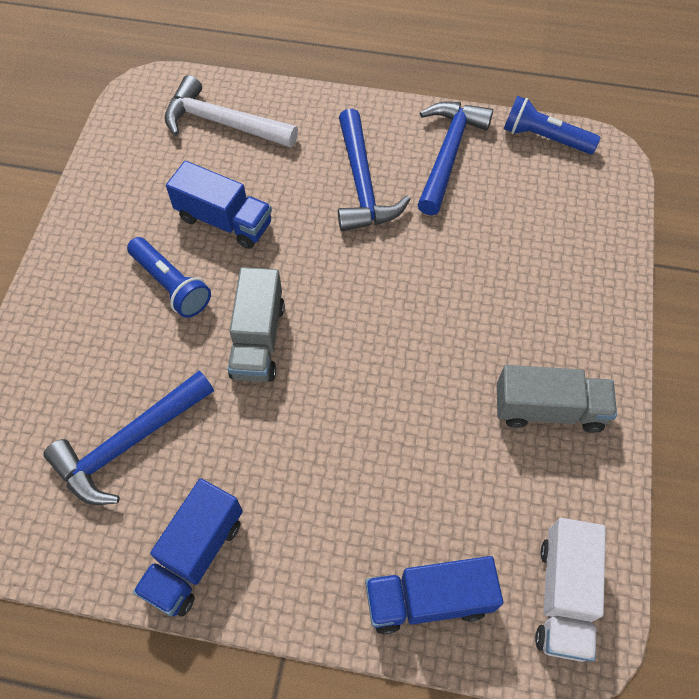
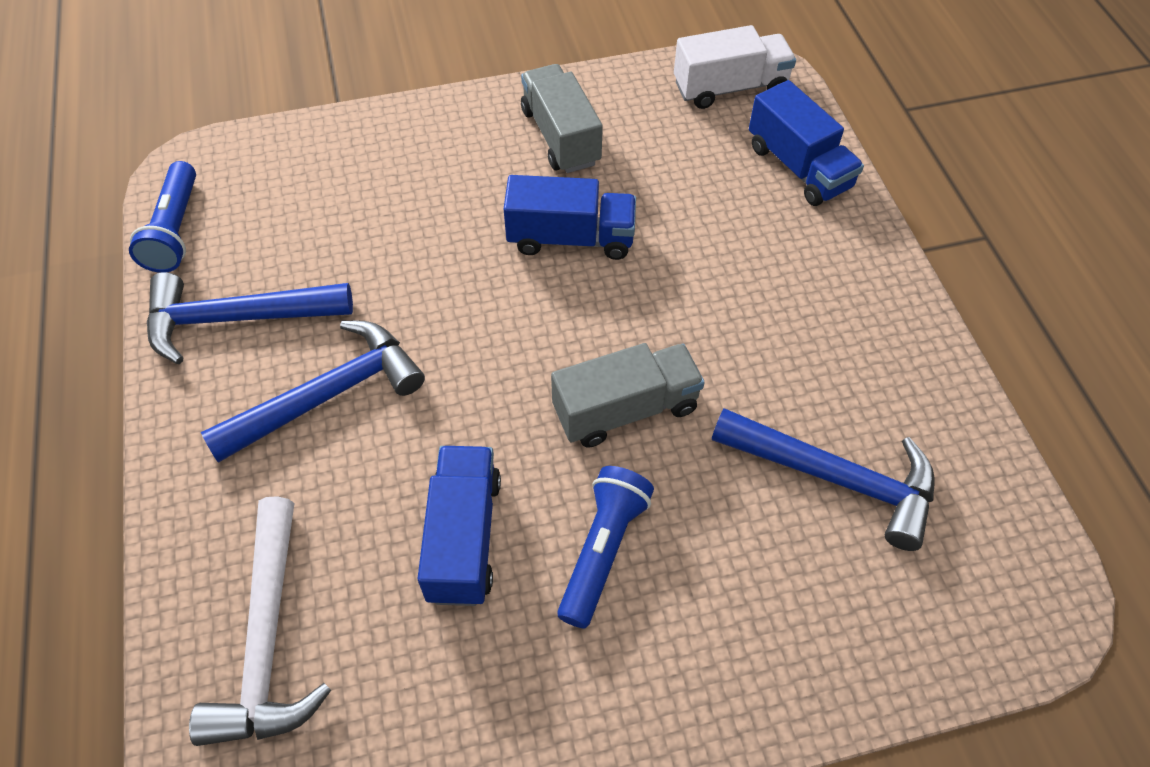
camera: 115 degrees left, 5 degrees down
(194, 556) = (897, 353): blue truck -> blue truck (571, 238)

